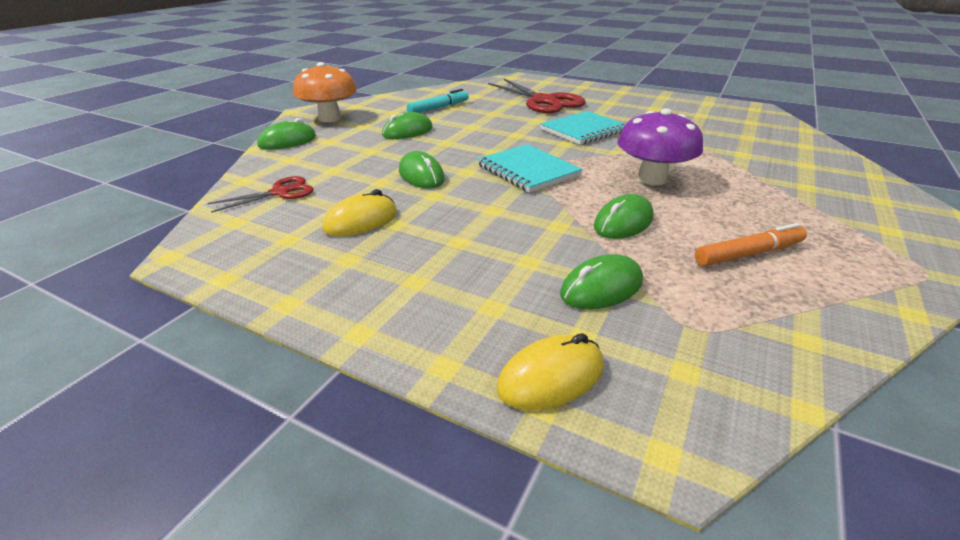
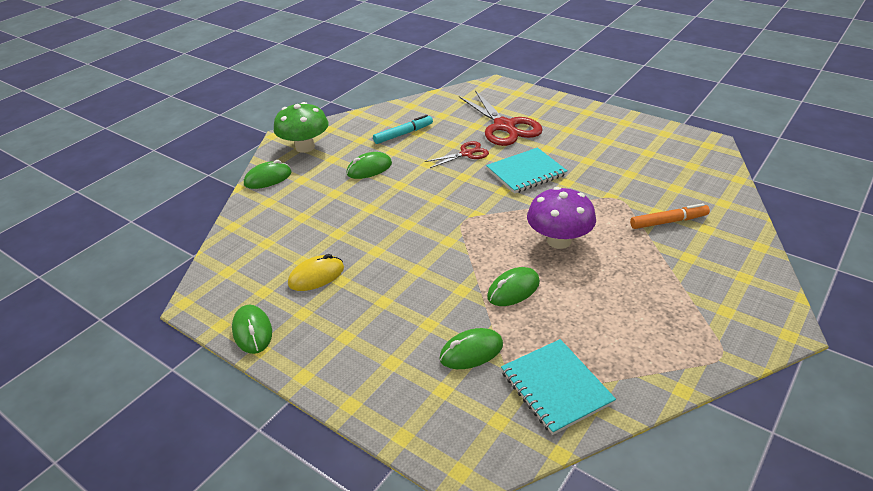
camera: 10 degrees right, 5 degrees up
(280, 193) = (259, 242): red scissors -> red scissors (466, 154)
(329, 118) = (305, 147): orange mushroom -> green mushroom
(421, 175) = (370, 227): green mouse -> green mouse (252, 331)
(527, 170) = (458, 225): turquoise notebook -> turquoise notebook (555, 387)
(551, 377) = (413, 418): yellow mouse -> none
(748, 254) = (595, 328): orange marker -> orange marker (668, 222)

